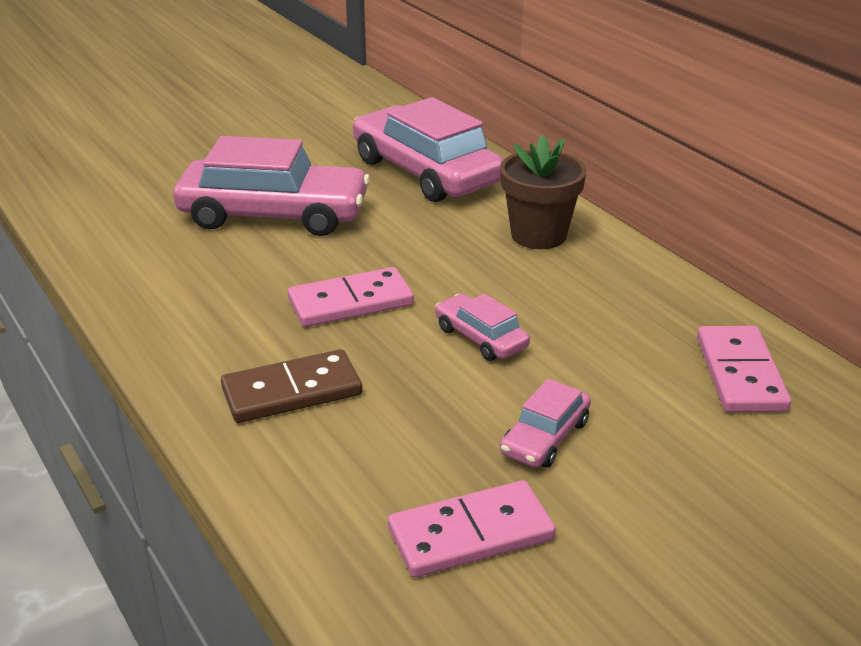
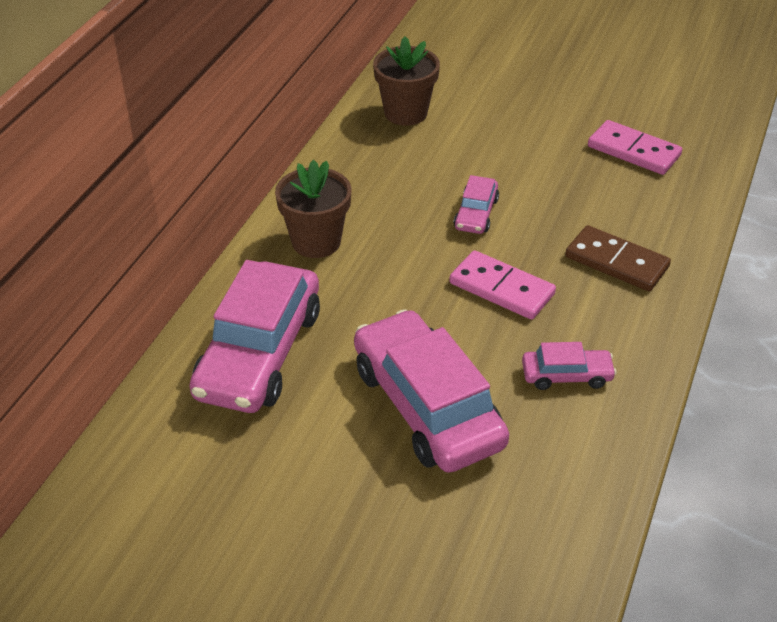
camera: 125 degrees left, 10 degrees up
(545, 437) = (539, 155): pink car -> pink car (566, 375)
(740, 374) = (405, 113): pink domino -> brown flower pot

